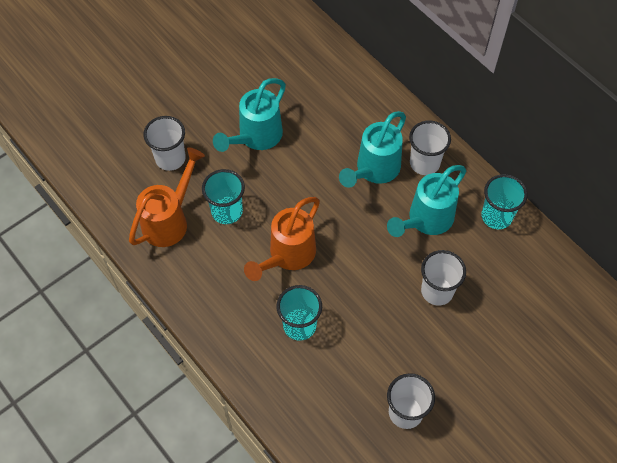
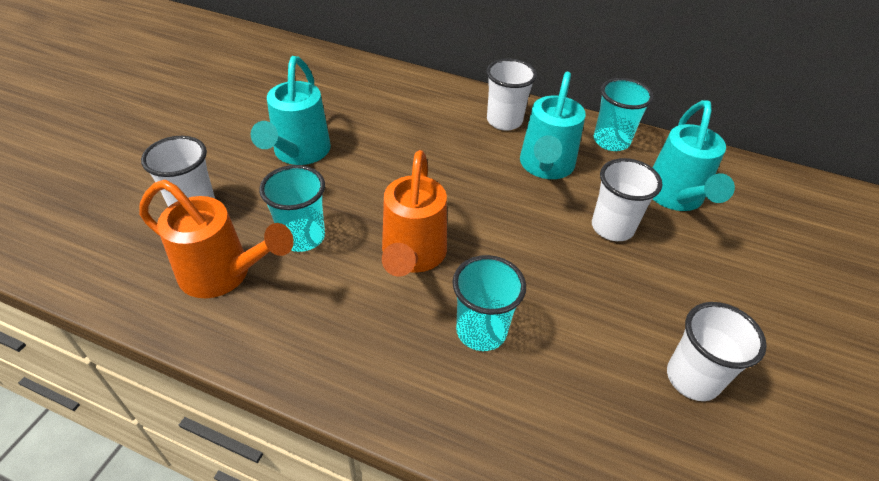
camera: 30 degrees left, 15 degrees down
(169, 220) = (223, 275): orange watering can -> orange watering can turned 105 degrees clockwise
(374, 170) = (456, 142): turquoise watering can -> turquoise watering can (676, 198)

